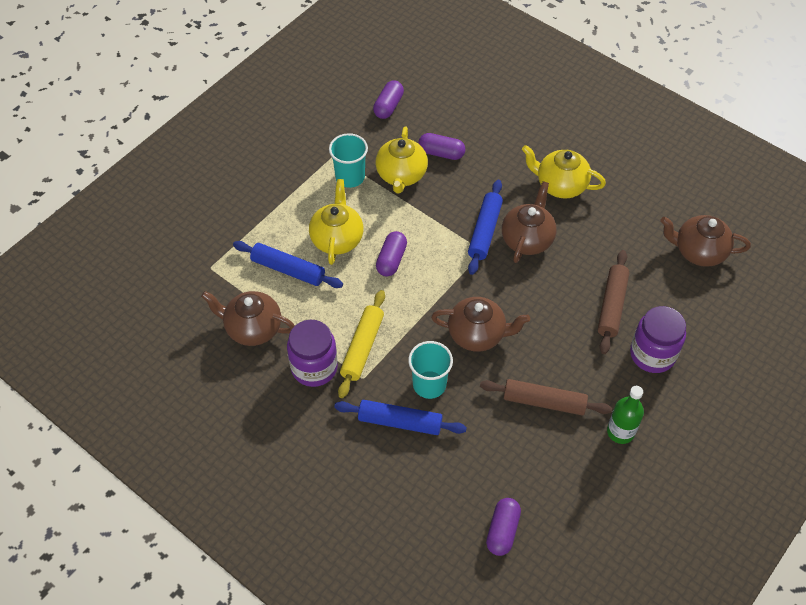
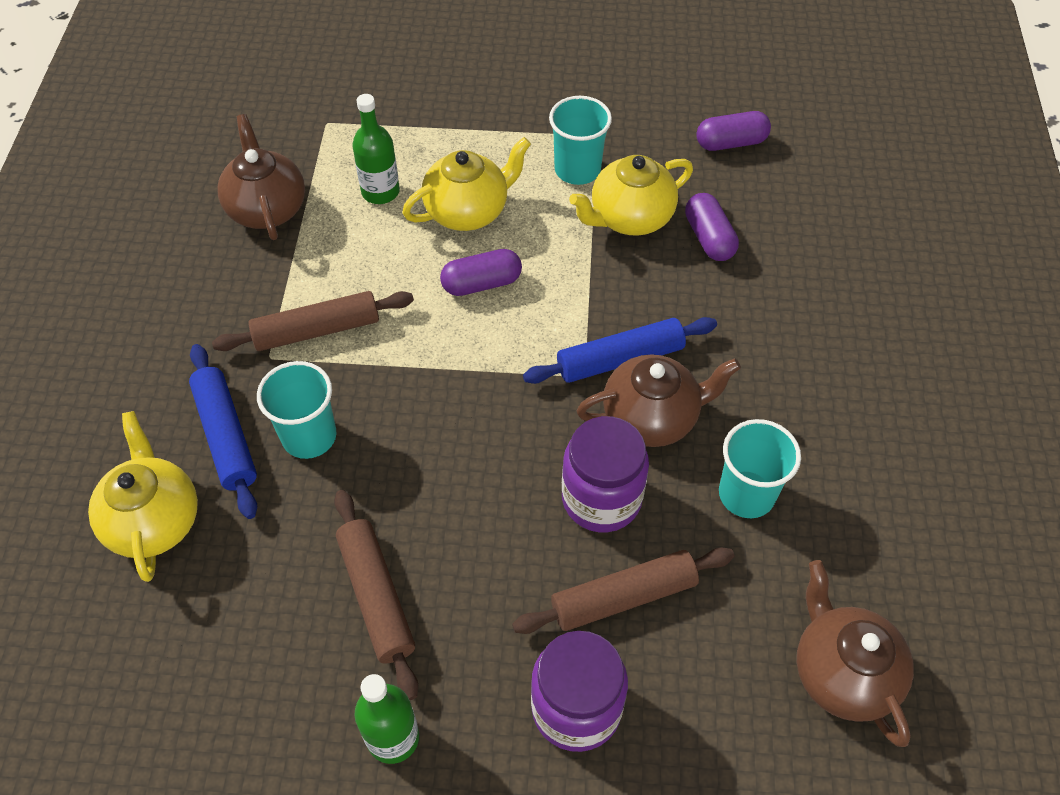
camera: 55 degrees right, 0 degrees up
(288, 270) = (380, 192): blue rolling pin -> green bottle
(314, 367) = (250, 299): purple jar -> purple jar (601, 498)
(362, 347) = (317, 330): yellow rolling pin -> brown rolling pin
(477, 334) = (434, 447): brown teapot -> none
(502, 531) = (118, 661): purple capsule -> none
(560, 185) = (789, 405): yellow teapot -> yellow teapot (154, 520)
(593, 230) = (746, 494): none -> turquoise cup

